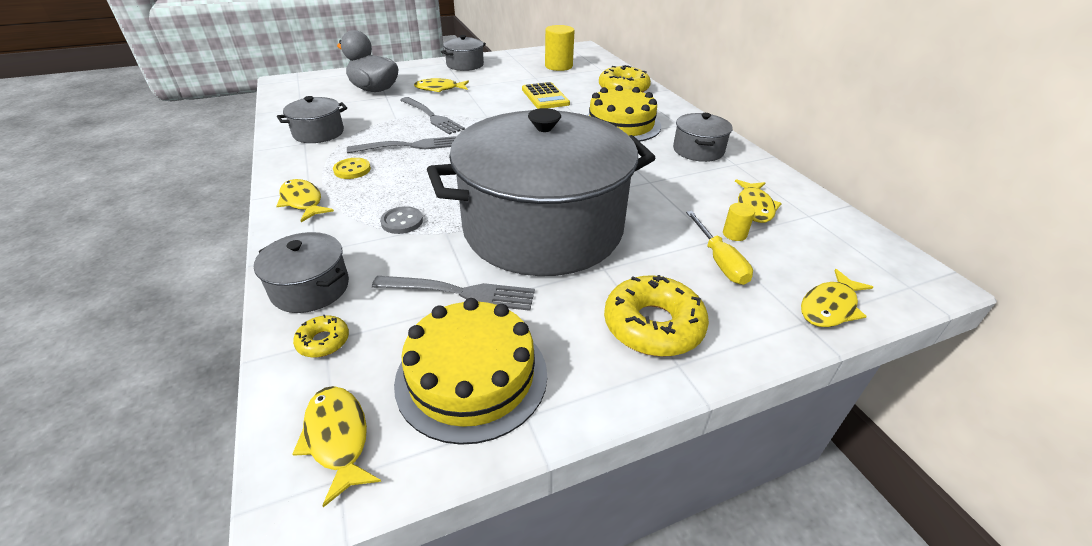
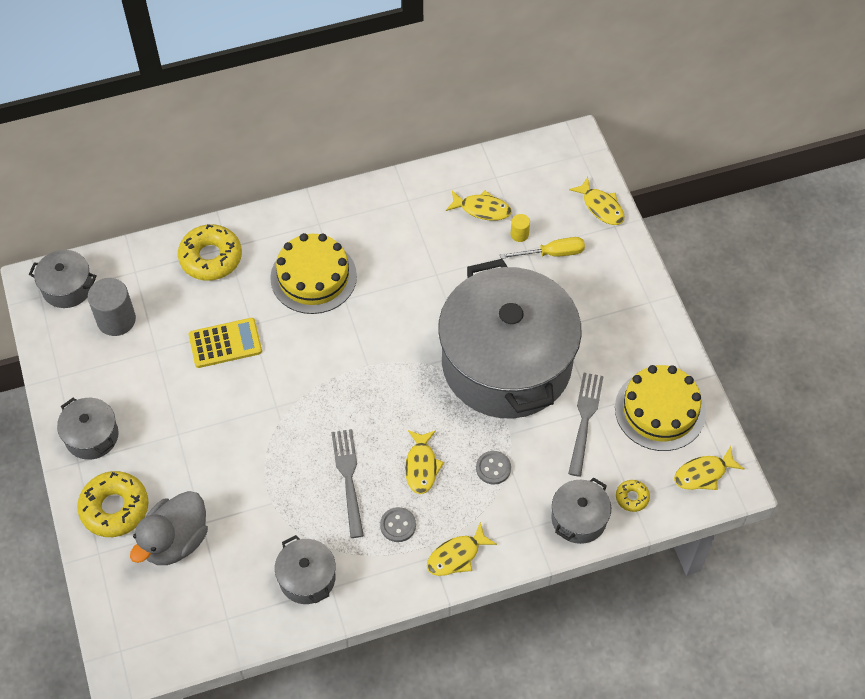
camera: 85 degrees left, 20 degrees up
(352, 170) = (398, 525): yellow button -> grey button
(432, 117) = (273, 464): grey fork -> none
(439, 89) = (183, 462): yellow fish -> yellow fish (421, 466)
(558, 66) = (116, 320): yellow cylinder -> grey cylinder
(653, 325) = (617, 308): yellow donut -> yellow donut (115, 508)
(698, 150) = (379, 222): grey pot -> grey pot (67, 287)

